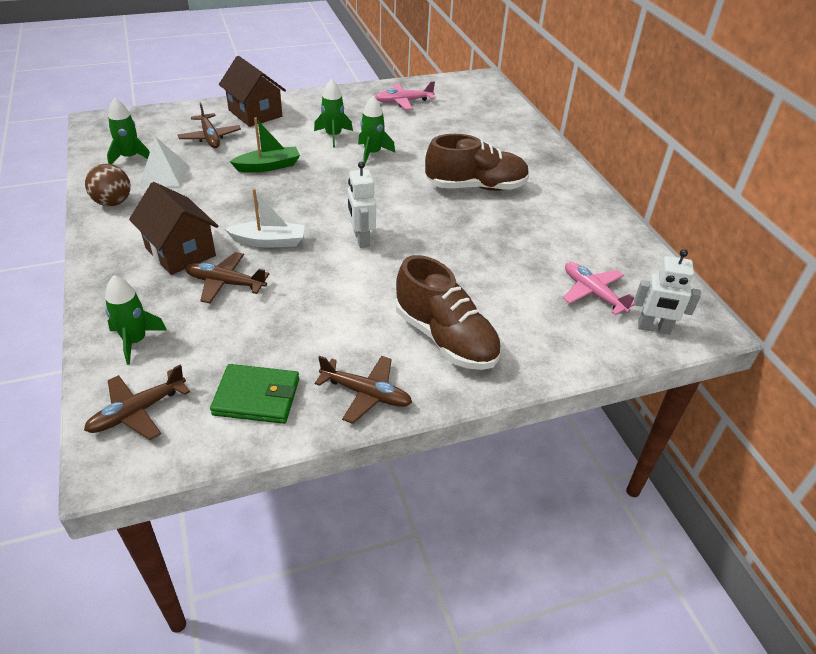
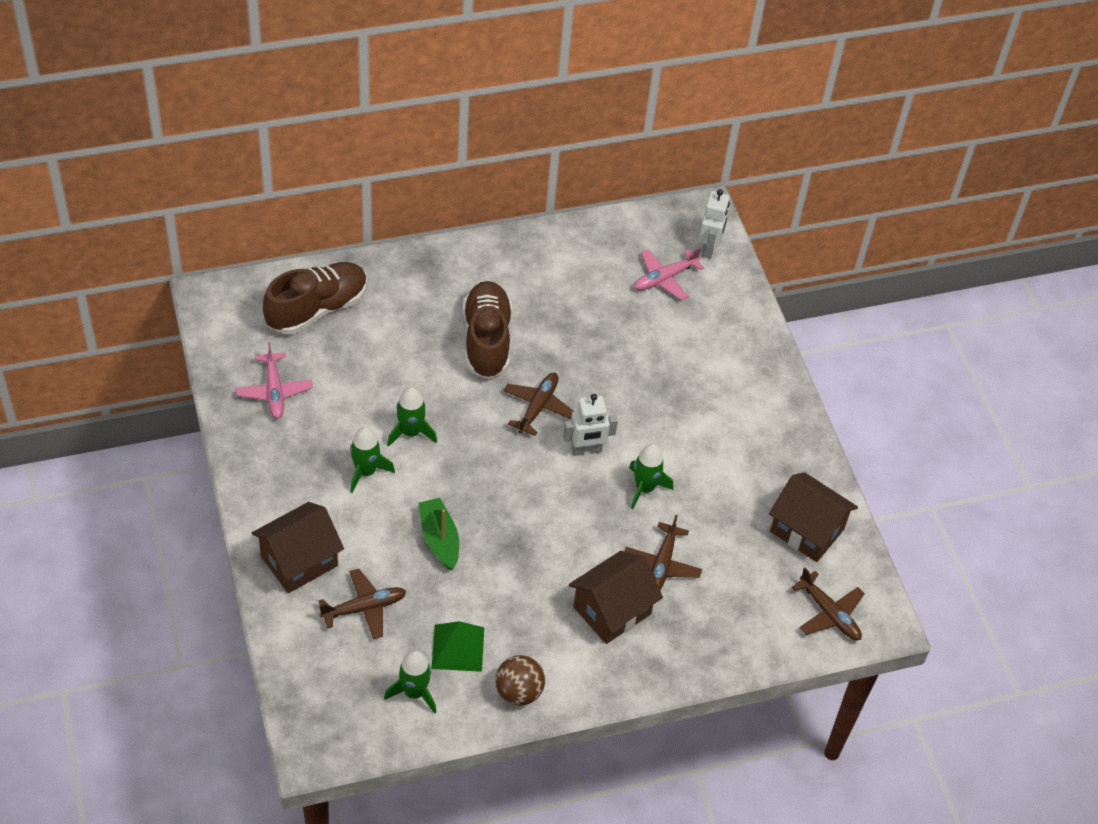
camera: 90 degrees left, 10 degrees up
(135, 341) = (747, 629): green rocket -> green rocket (644, 488)
(164, 175) = (458, 648): white pyramid -> green pyramid
(256, 397) = (807, 530): green wallet -> brown house
(269, 241) = (592, 531): white boat -> none
(366, 394) = (797, 454): brown plane -> brown plane (538, 407)
(445, 338) = (729, 394): brown shoe -> brown shoe (317, 309)

